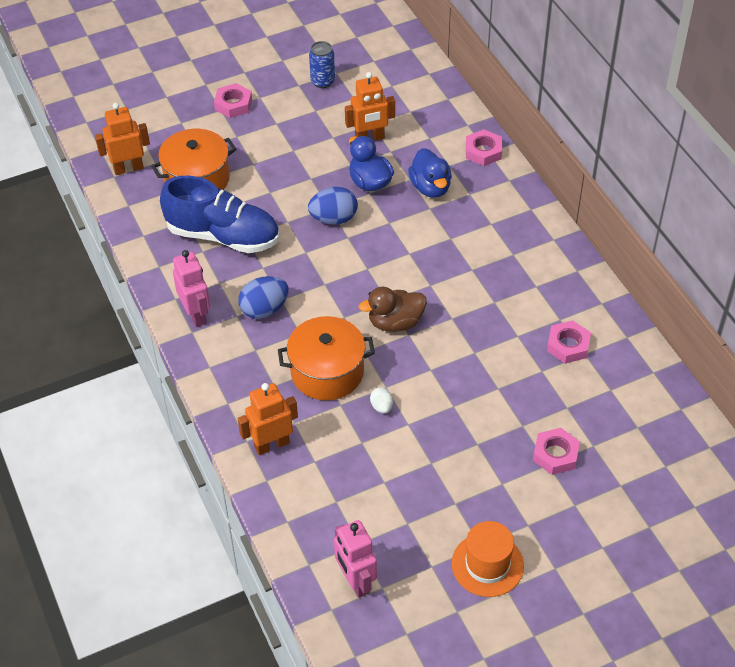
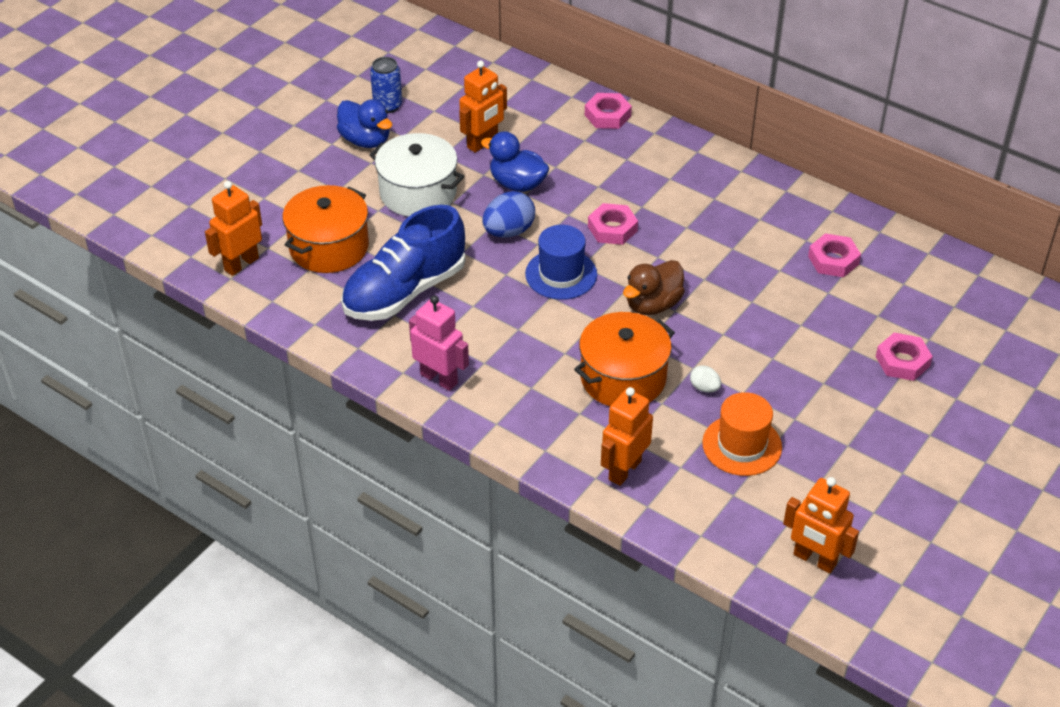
camera: 30 degrees left, 5 degrees down
(223, 236) = (404, 291): blue shoe -> blue shoe turned 150 degrees clockwise
(233, 104) = (308, 160): pink nut -> pink nut (612, 229)
(264, 309) = (508, 345): blue egg -> none
(291, 161) = (418, 193): none -> white pot
(345, 269) = (561, 274): none -> blue hat
(355, 581) = (814, 560): pink robot -> orange robot
(430, 187) = (583, 167): blue duck -> blue duck (365, 140)
(487, 564) = (923, 487): orange hat -> orange hat (742, 445)

